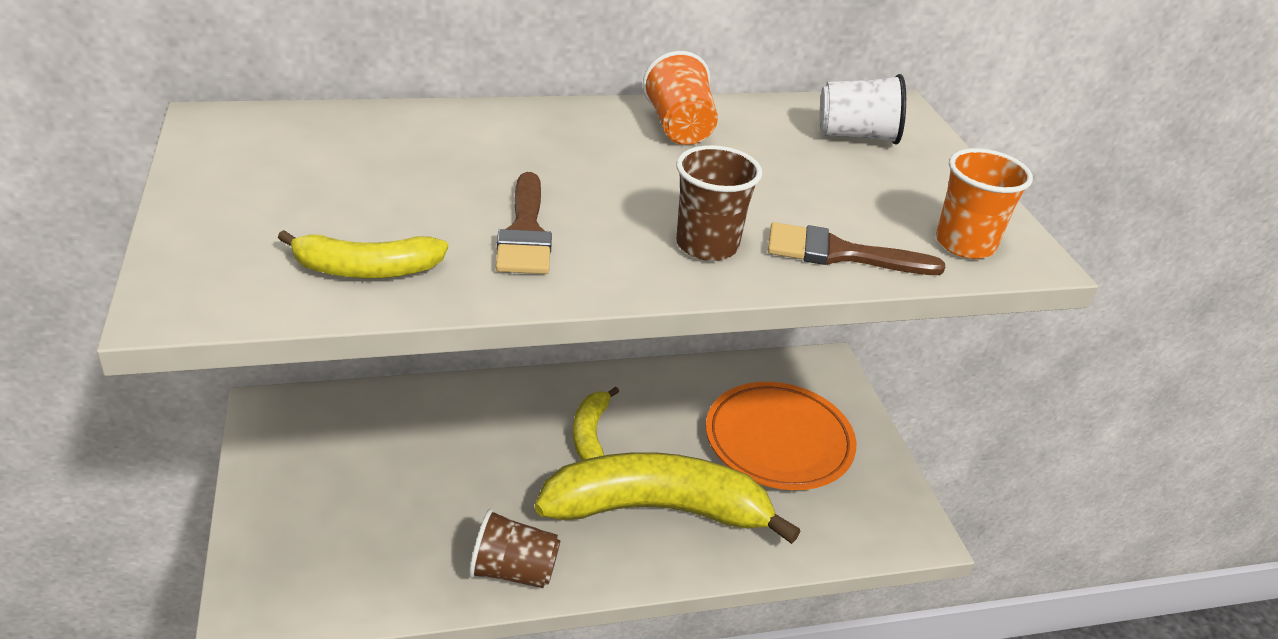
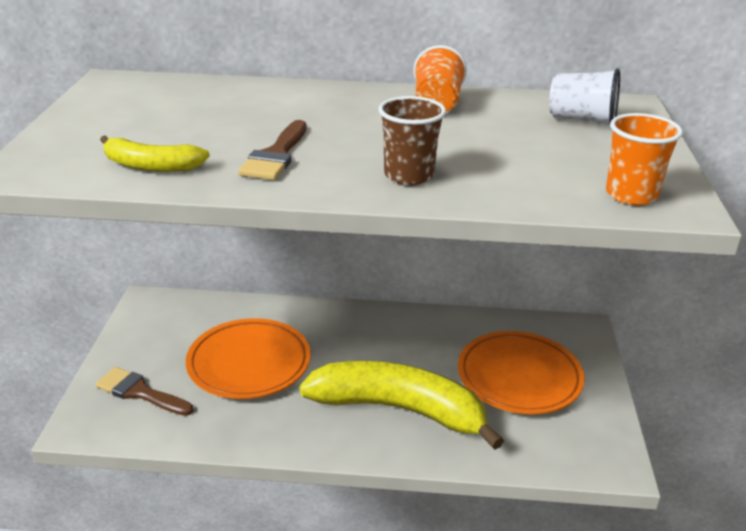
camera: 20 degrees right, 5 degrees down
(446, 479) = (249, 363): none -> orange plate
(514, 571) = (272, 432): brown cup -> none
(590, 434) = (369, 350): yellow banana -> none
(839, 253) = (515, 190): brown brush -> brown brush (140, 392)

